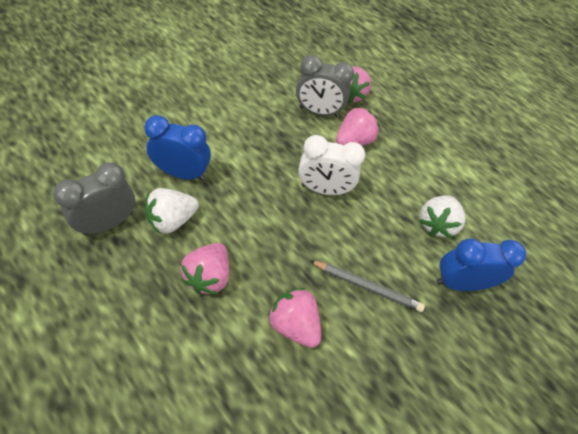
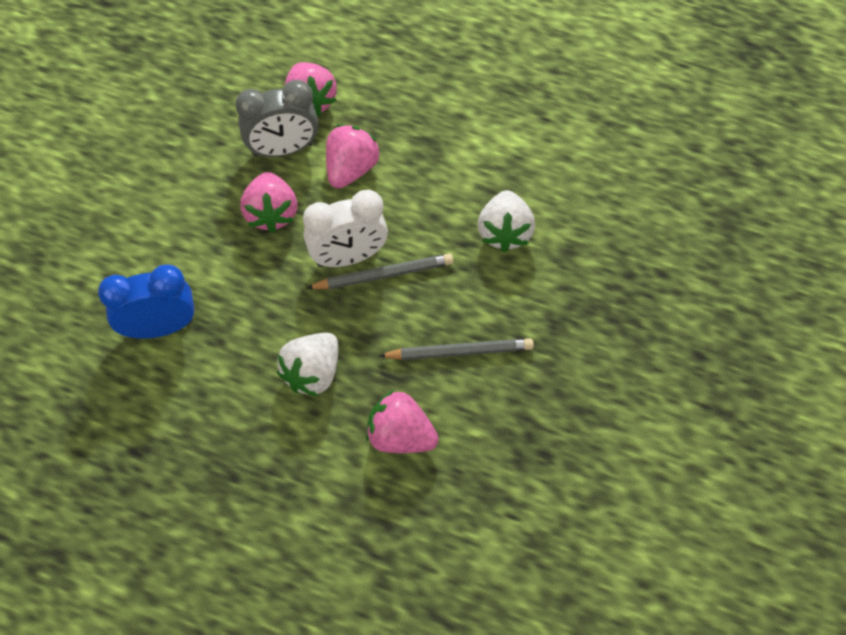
camera: 20 degrees left, 5 degrees up
(108, 223) = (111, 437): grey clock -> none
(172, 220) = (187, 393): white strawberry -> white strawberry (312, 373)
(209, 276) = (273, 435): pink strawberry -> pink strawberry (271, 214)
(341, 211) = (383, 275): none -> grey pencil
(460, 283) = (561, 292): blue clock -> none

